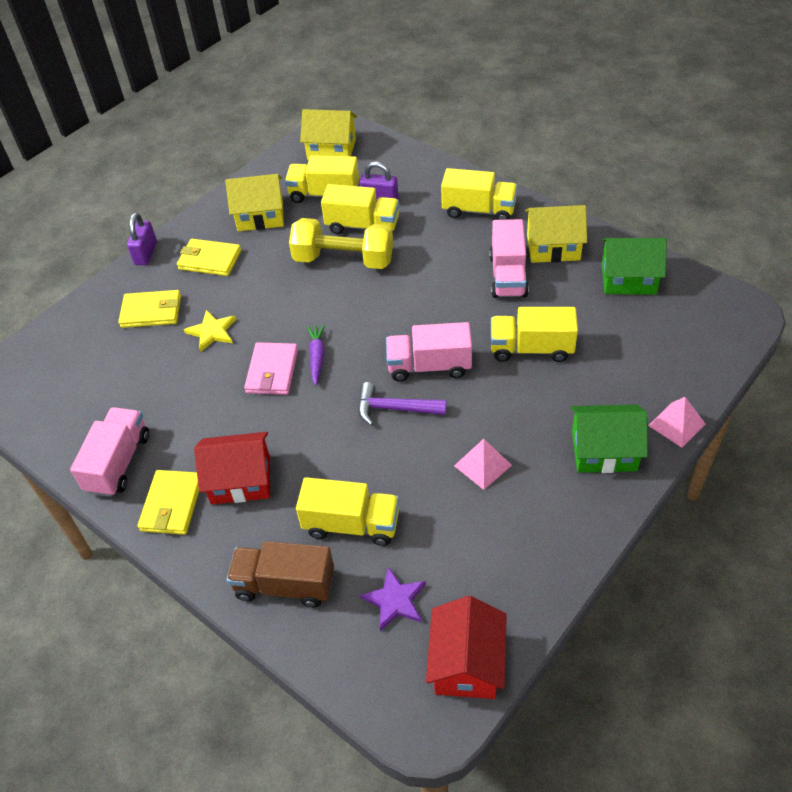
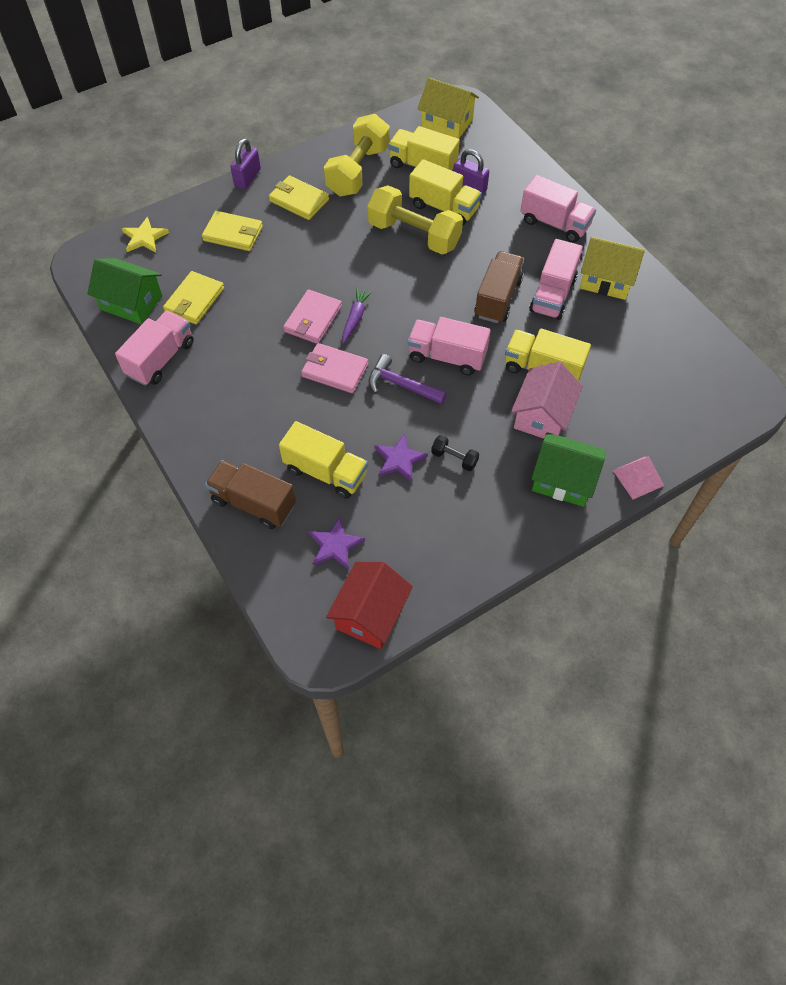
camera: 15 degrees right, 10 degrees up
(172, 504) = (190, 408): yellow wallet -> yellow wallet (194, 300)
(212, 332) = (276, 268): yellow star -> yellow star (144, 237)
(240, 480) = (251, 405): red house -> none
(260, 216) = (358, 171): yellow house -> yellow dumbbell
(317, 415) = (335, 370): none -> pink wallet
(425, 485) = (399, 459): none -> purple star
(455, 295) = (498, 298): none -> brown truck
(479, 210) = (554, 223): yellow truck -> pink truck
(483, 465) = (454, 458): pink pyramid -> black dumbbell
(553, 394) = (542, 416): none -> pink house
(628, 279) = (661, 331): green house -> green house (131, 303)

